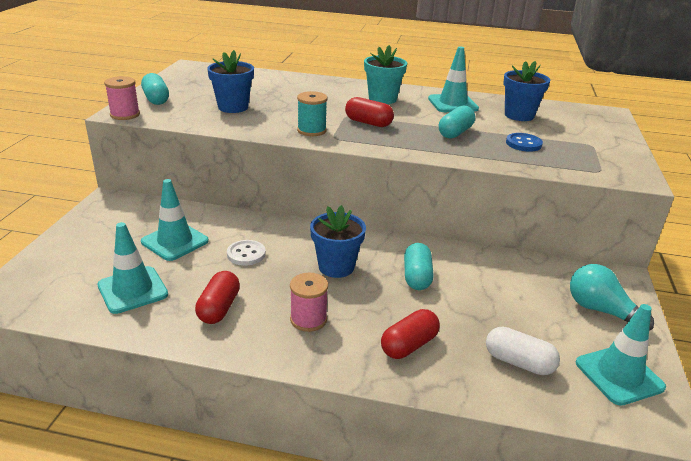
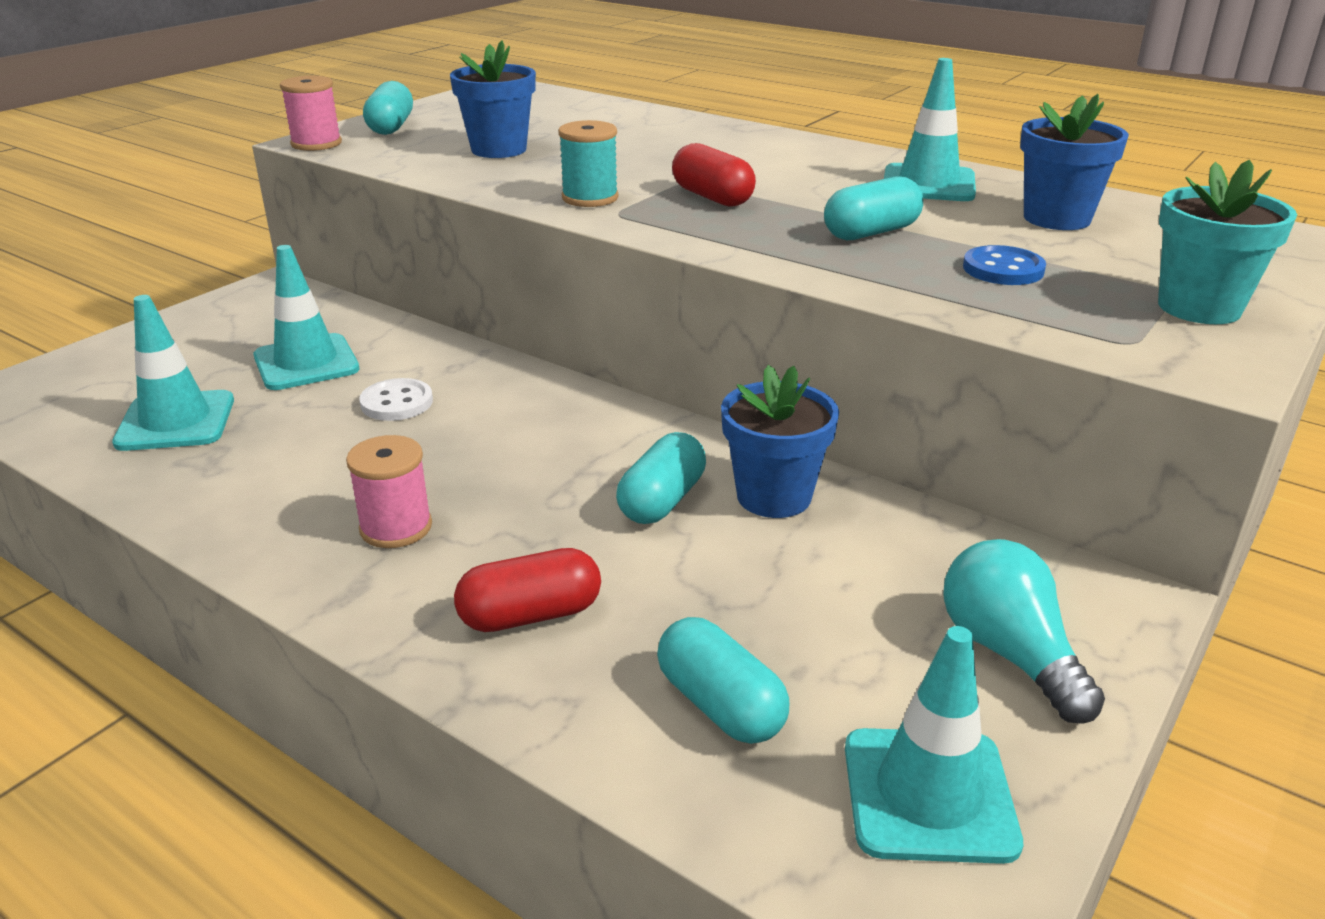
camera: 25 degrees right, 0 degrees up
(219, 308) = (272, 476): red capsule -> none
(336, 267) = (528, 453): blue flower pot -> blue flower pot (774, 496)
(382, 99) = (790, 163): turquoise flower pot -> turquoise flower pot (1199, 307)
(518, 362) = (720, 705): white capsule -> turquoise capsule

